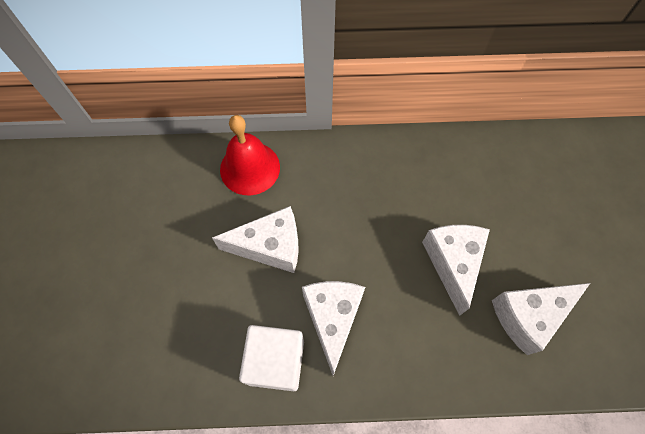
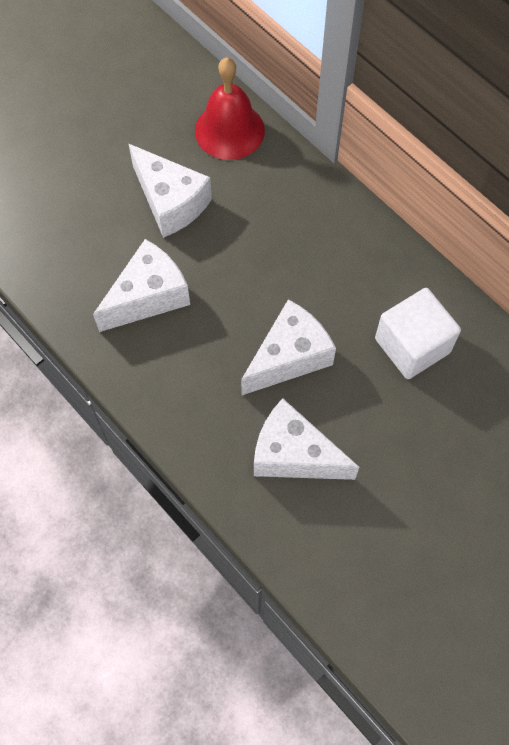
camera: 50 degrees right, 0 degrees up
(275, 361) = (75, 280): white cube -> white cube (412, 345)

